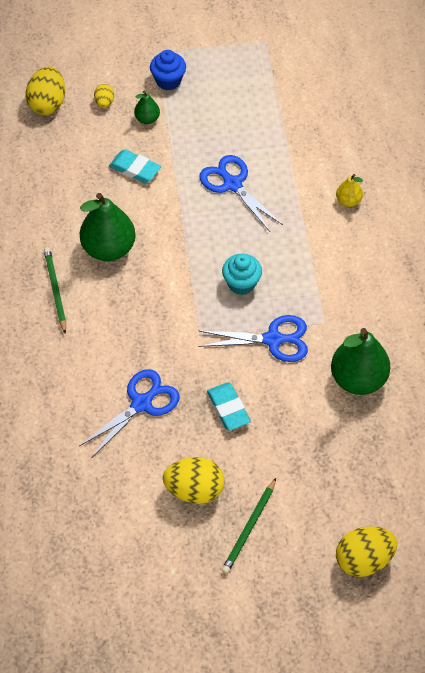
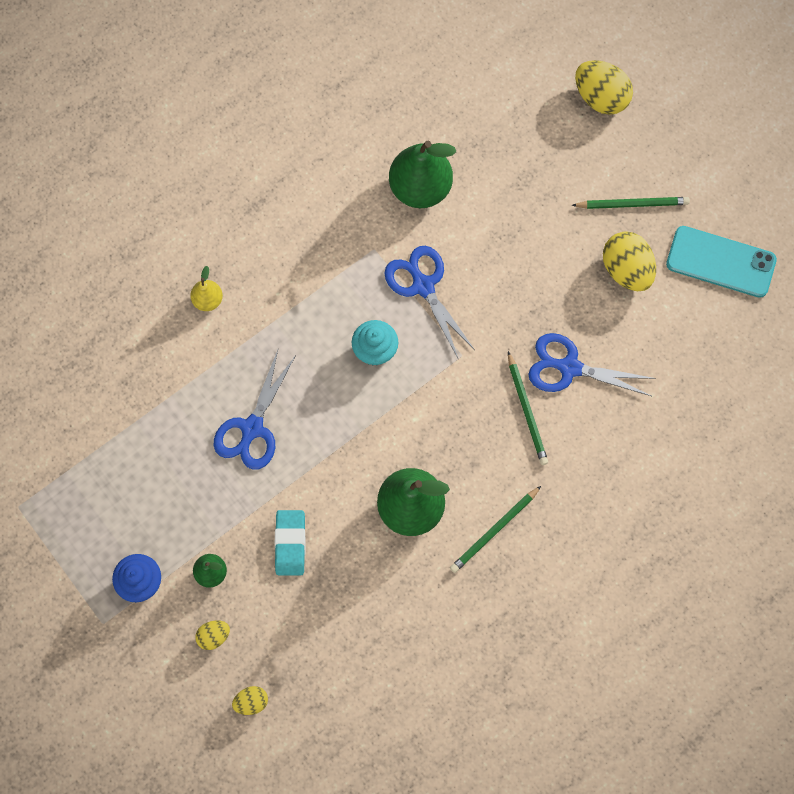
camera: 120 degrees left, 15 degrees up
(48, 103) = (251, 702): yellow egg -> yellow egg, size x0.52
(128, 357) = (527, 410): none -> green pencil
(155, 567) = (720, 262): none -> turquoise phone
(228, 408) = (525, 286): turquoise eraser -> none

